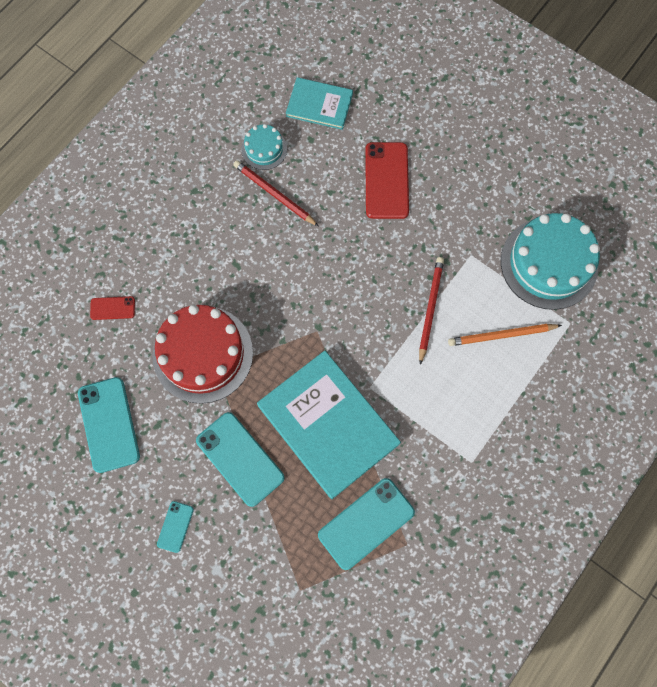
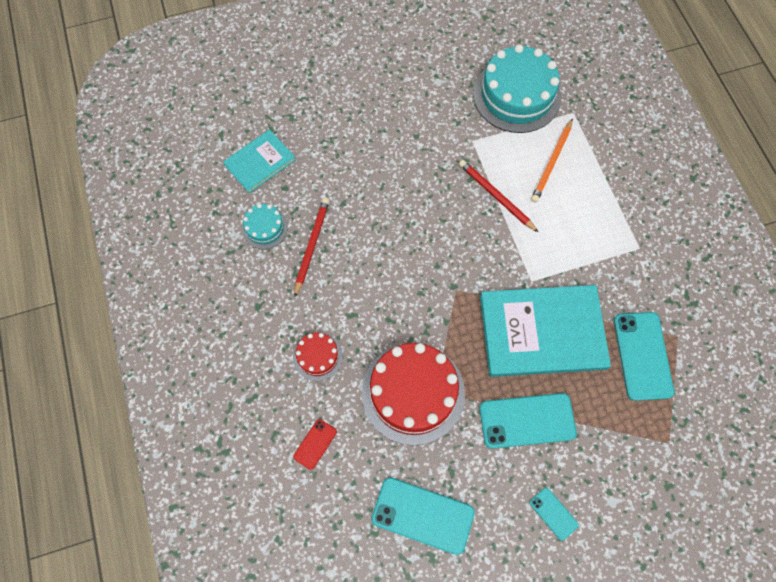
camera: 55 degrees left, 5 degrees down
(184, 263) = (318, 356): none -> red cake
(274, 194) = (311, 246): red pencil -> red pencil turned 120 degrees clockwise
(386, 180) = (365, 157): red phone -> none

